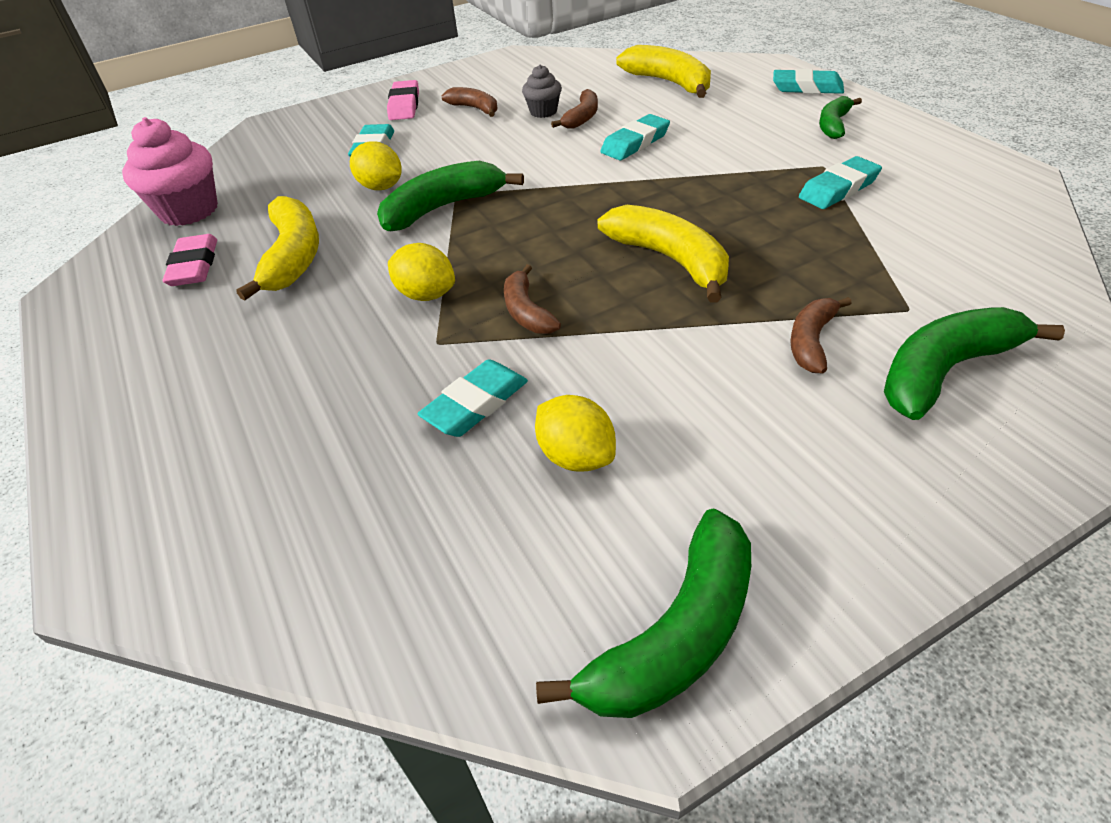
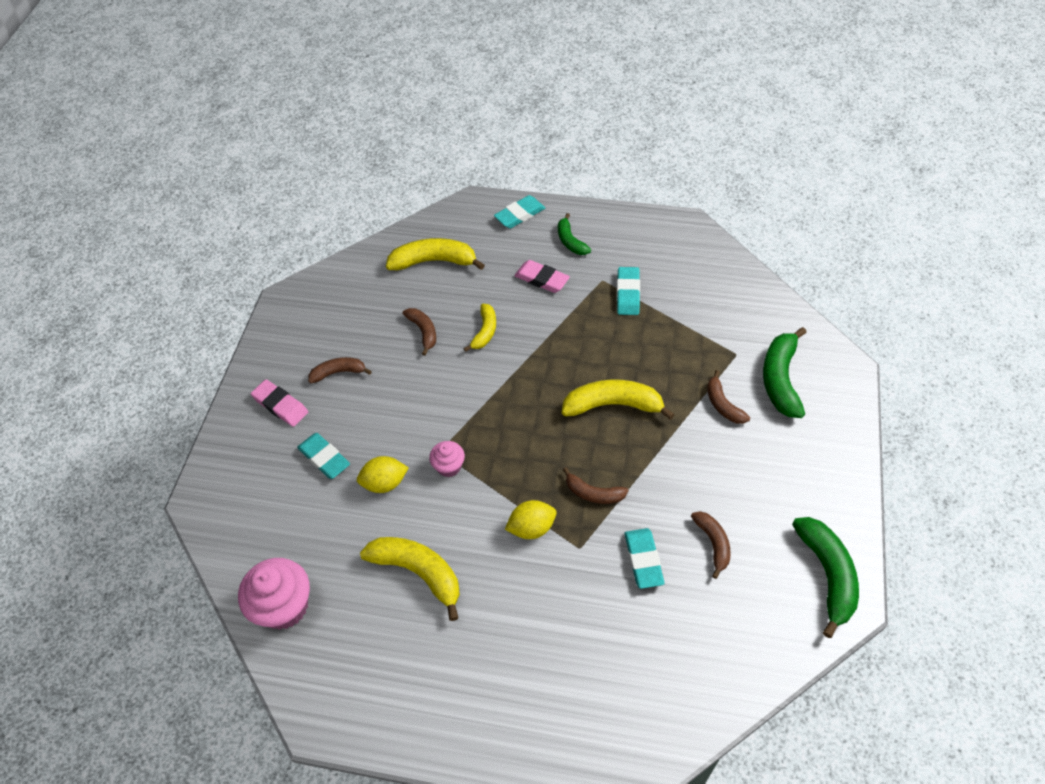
camera: 50 degrees left, 10 degrees up
(194, 266) = (368, 632): pink eraser -> pink eraser (542, 279)
(443, 208) = (449, 466): green banana -> pink cupcake
(543, 112) = (390, 343): grey cupcake -> none
(576, 456) = (713, 543): yellow lemon -> brown banana
(635, 143) = (485, 331): turquoise eraser -> yellow banana

